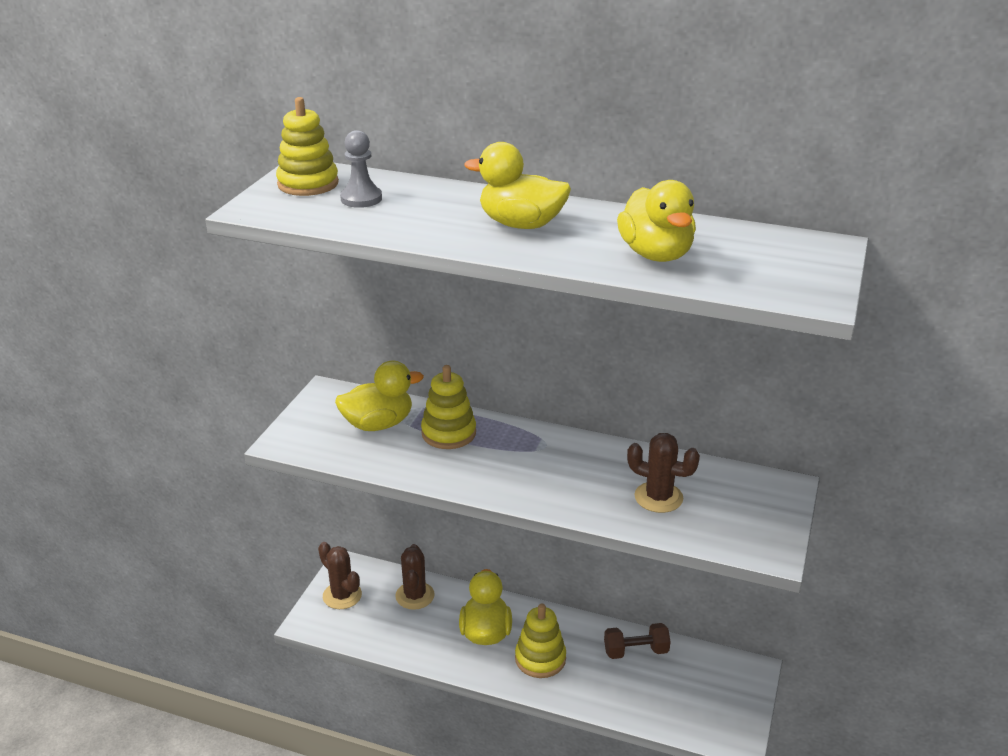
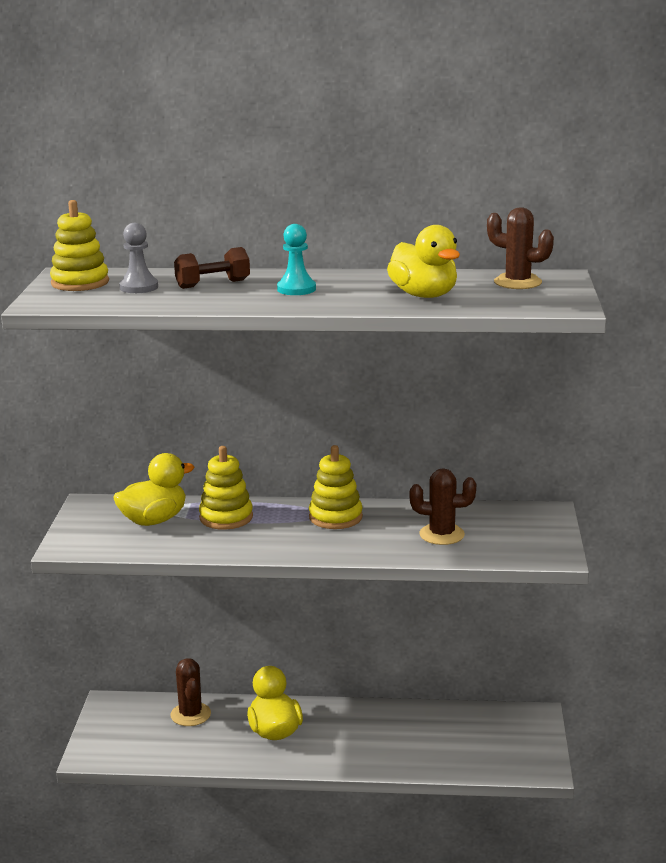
camera: 15 degrees left, 10 degrees down
(342, 595) = (115, 727): brown cactus -> brown cactus (517, 282)
(521, 224) = (296, 289): yellow duck -> turquoise pawn
(540, 659) = (336, 742): yellow stacking toy -> yellow stacking toy (335, 517)
(636, 651) = (425, 720): brown dumbbell -> brown dumbbell (213, 284)

